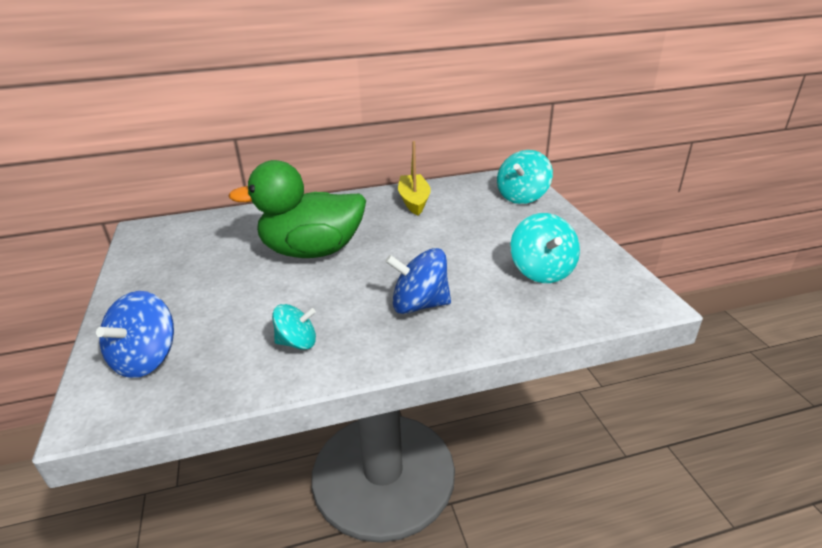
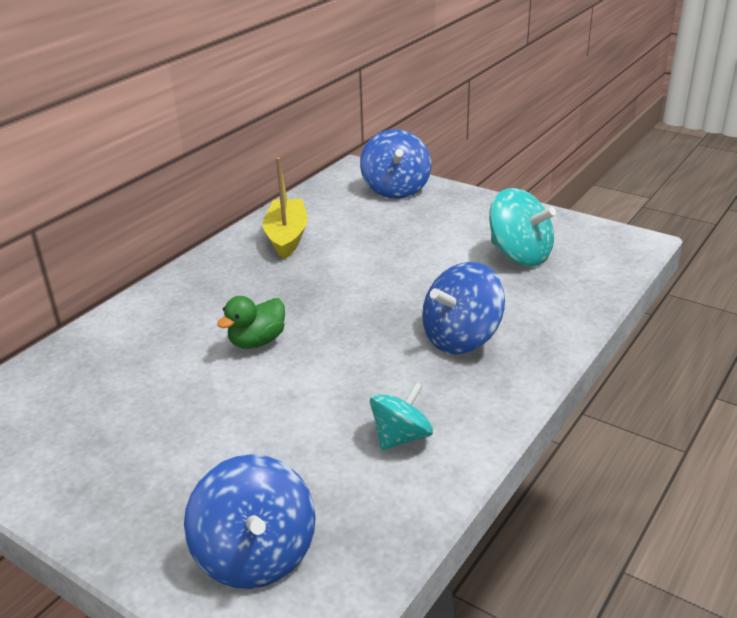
camera: 40 degrees left, 0 degrees up
(312, 251) = (257, 341): green duck -> green duck, size x0.43
(414, 201) = (287, 237): yellow boat -> yellow boat turned 45 degrees clockwise
(522, 197) = (396, 189): turquoise spinning top -> blue spinning top

